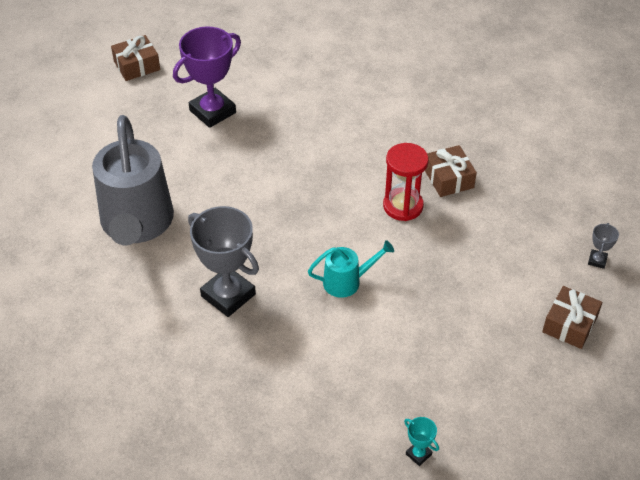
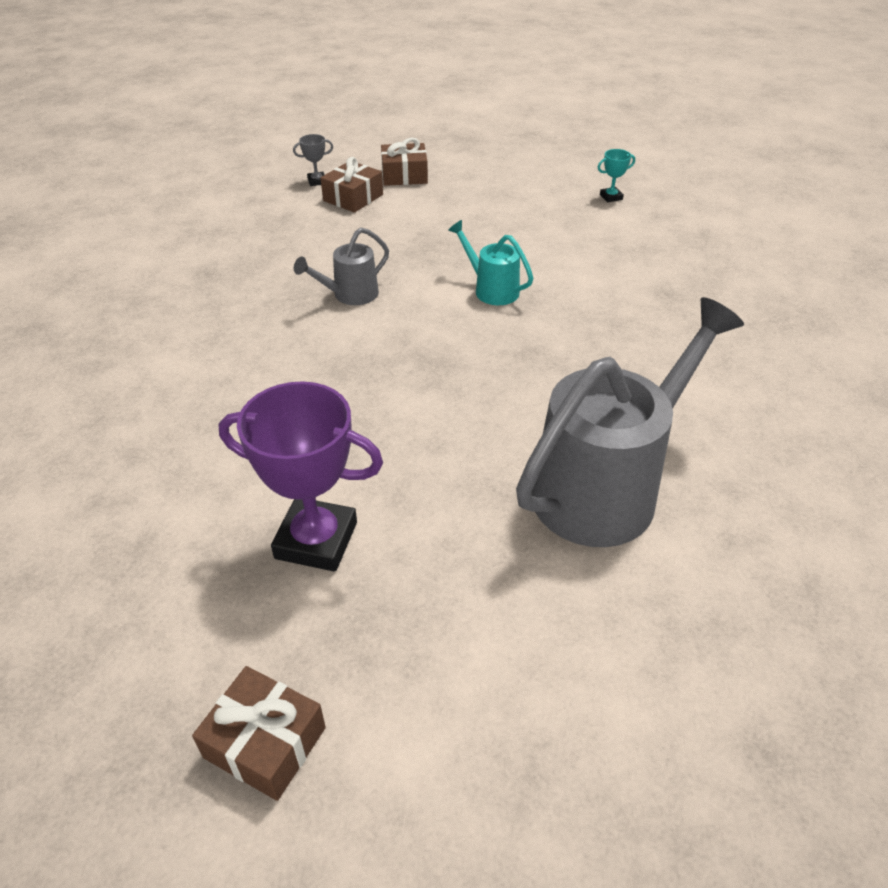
camera: 125 degrees left, 5 degrees down
(228, 295) = (604, 354): grey trophy -> none
(403, 206) = (349, 295): red hourglass -> grey watering can
(418, 454) = (611, 197): turquoise trophy -> turquoise trophy turned 60 degrees clockwise
(448, 178) = (278, 282): brown gift -> brown gift (353, 198)

